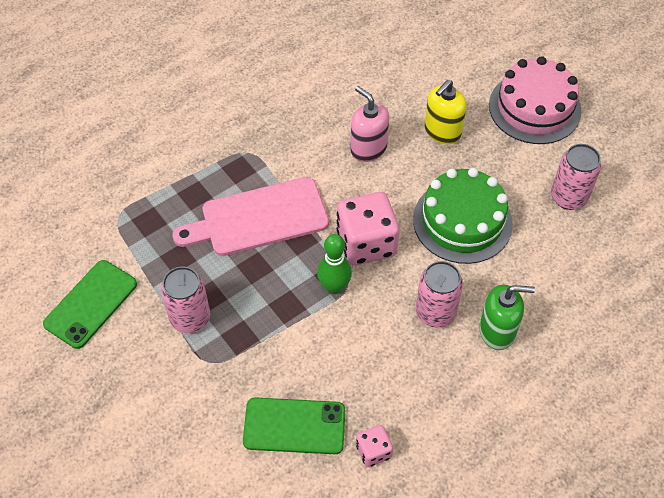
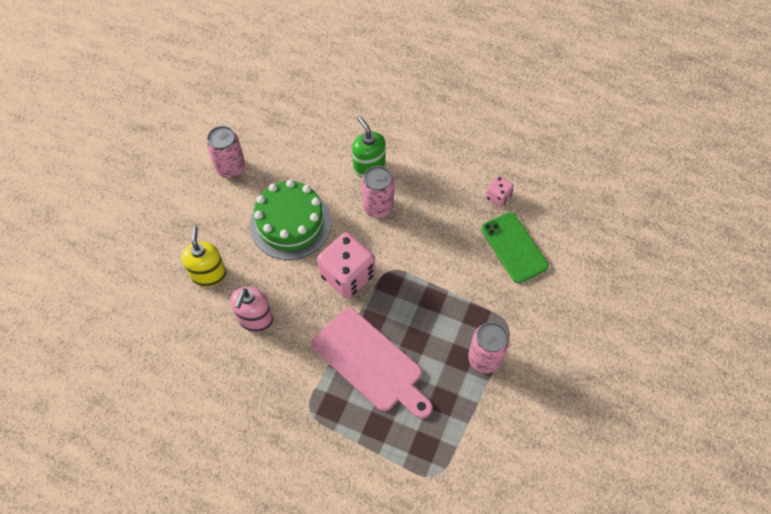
camera: 120 degrees left, 5 degrees up
(91, 304) = (522, 438): green phone -> none
(334, 287) = (397, 277): green bowling pin -> none
(442, 131) = (208, 274): yellow soap dispenser -> yellow soap dispenser turned 105 degrees counterclockwise
(534, 108) = (149, 221): pink cake -> none

